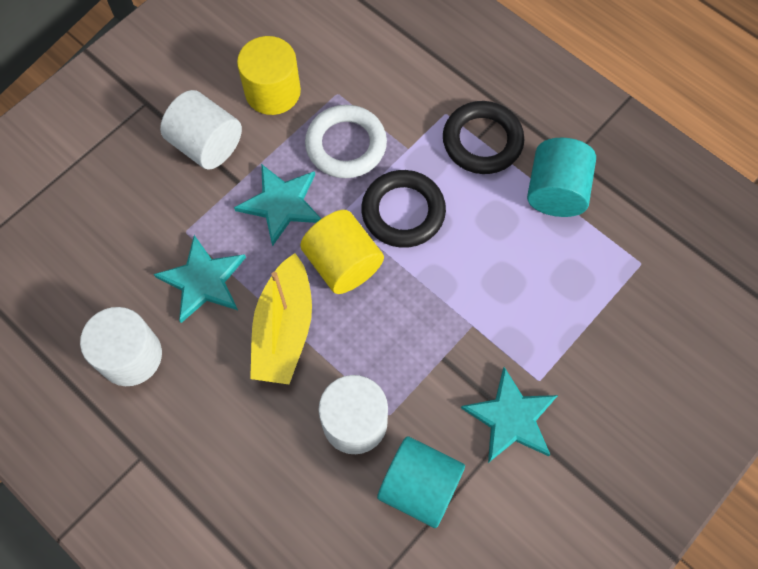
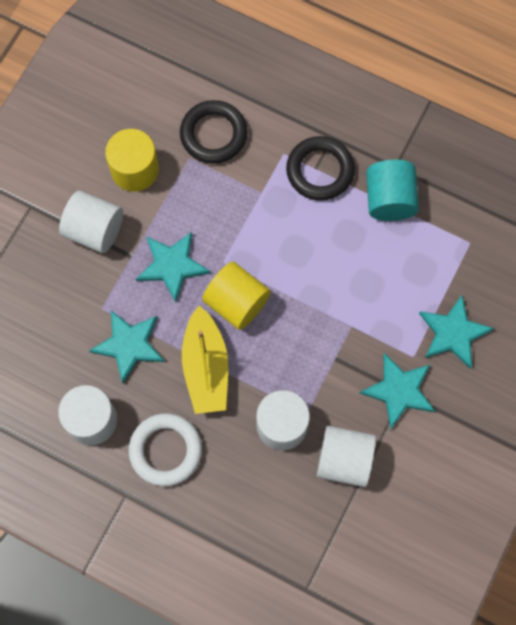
camera: 15 degrees left, 5 degrees up
(346, 145) = (210, 202): white ring -> white ring (165, 450)
(403, 212) = (272, 247): black ring -> black ring (213, 134)
(419, 486) = (344, 460): turquoise cylinder -> white cylinder
(596, 365) = (453, 333): none -> turquoise star

